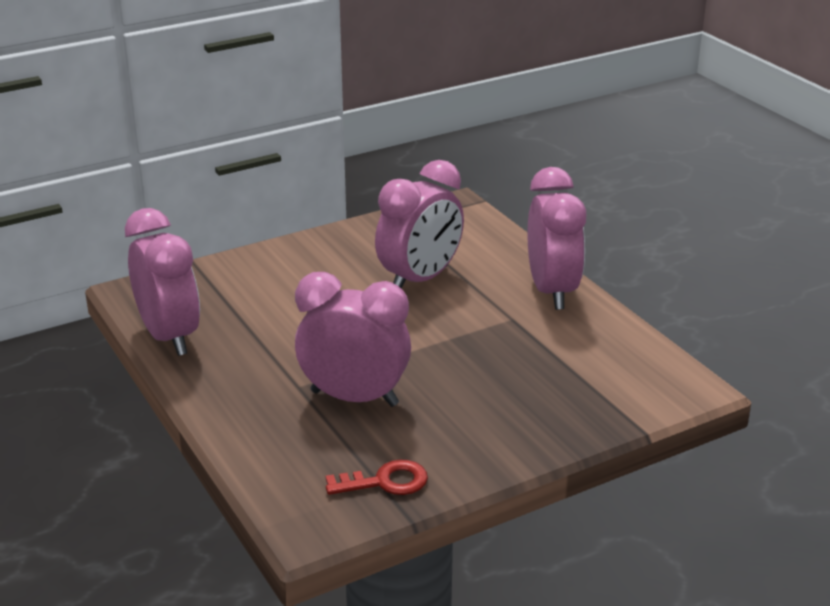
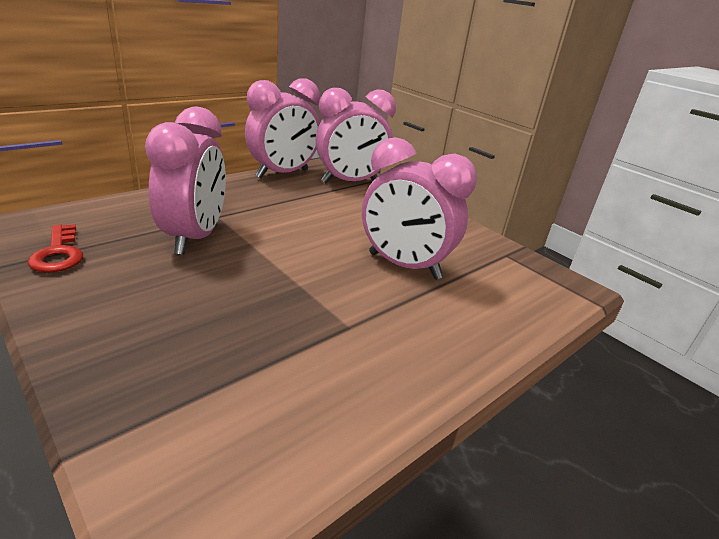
camera: 75 degrees right, 0 degrees up
(552, 291) = (422, 359): pink clock -> pink clock (350, 182)

